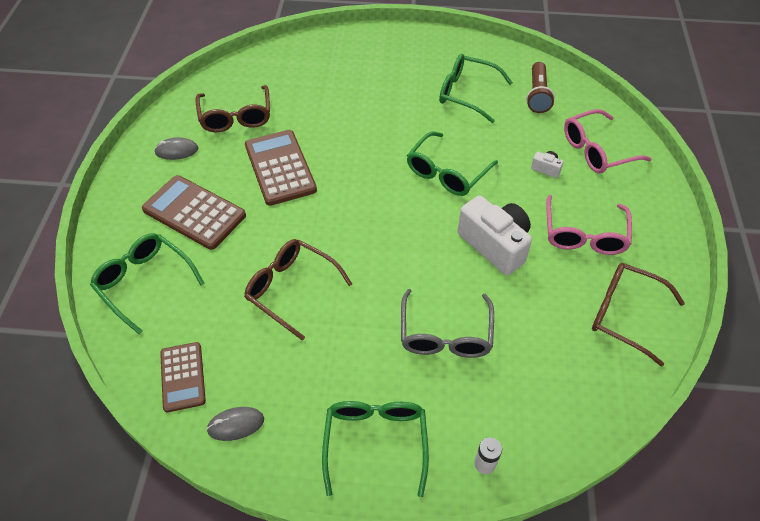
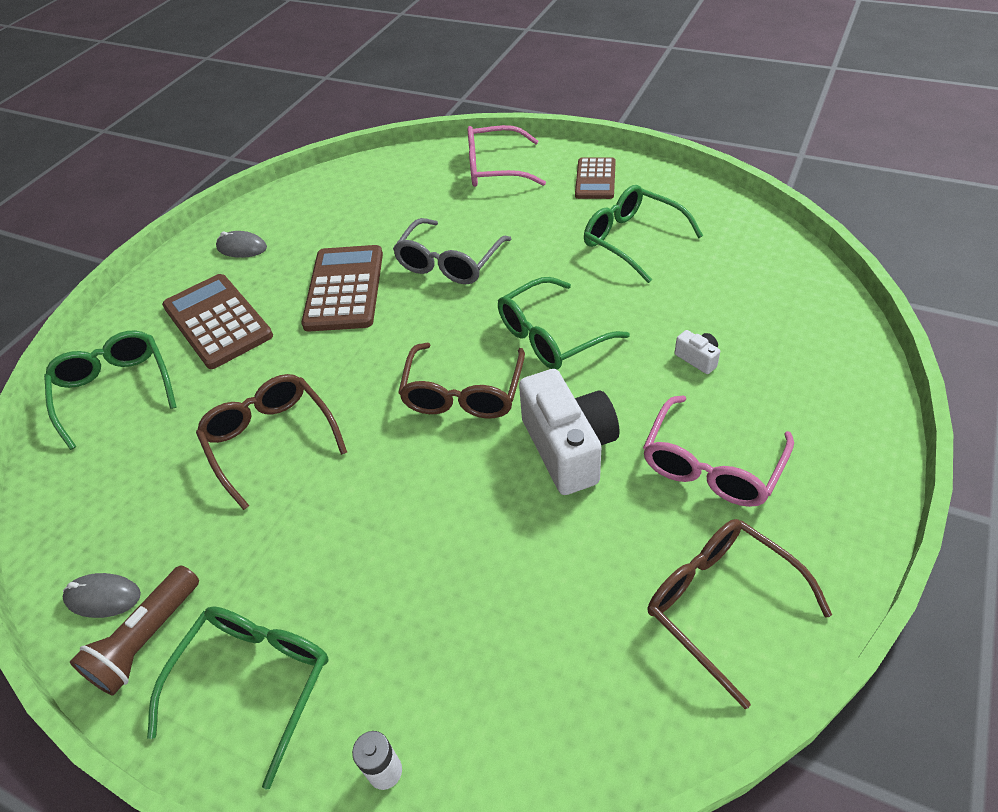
camera: 25 degrees right, 5 degrees down
(183, 377) = (84, 516): brown calculator -> brown calculator (595, 179)
(236, 117) = (329, 222): brown glasses -> brown glasses (463, 393)
(445, 335) = (432, 557): grey glasses -> grey glasses (449, 263)
(537, 95) = (733, 258): brown flashlight -> brown flashlight (147, 640)
(596, 150) = (788, 348): pink glasses -> pink glasses (494, 169)

